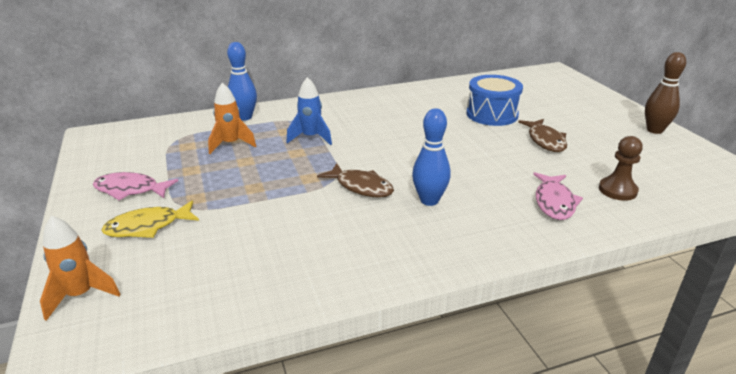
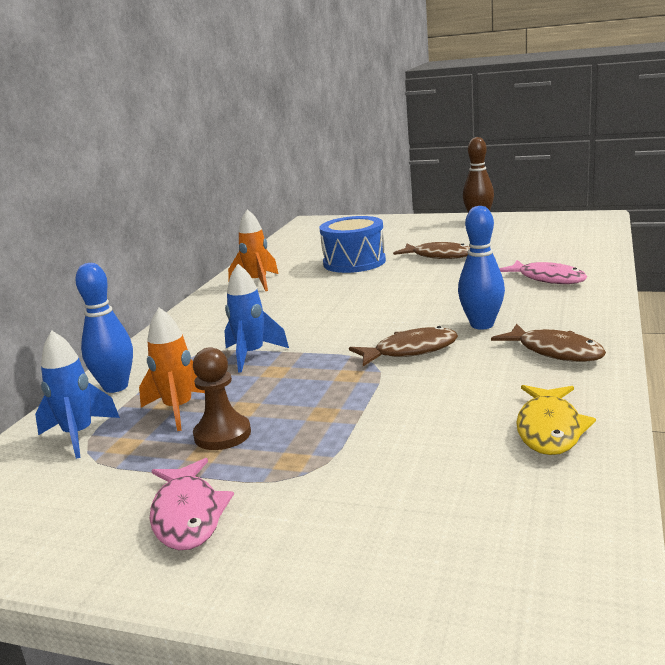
camera: 50 degrees left, 10 degrees down
(81, 295) = (452, 601): orange rocket -> orange rocket (257, 283)
(130, 190) = (188, 515): pink fish -> pink fish turned 60 degrees counterclockwise
(148, 227) = (323, 512): yellow fish -> yellow fish (550, 429)
(189, 131) = (79, 436): none -> blue rocket
(410, 245) = (555, 351): none -> brown fish
(617, 190) = (555, 254): brown pawn -> brown pawn (222, 435)

